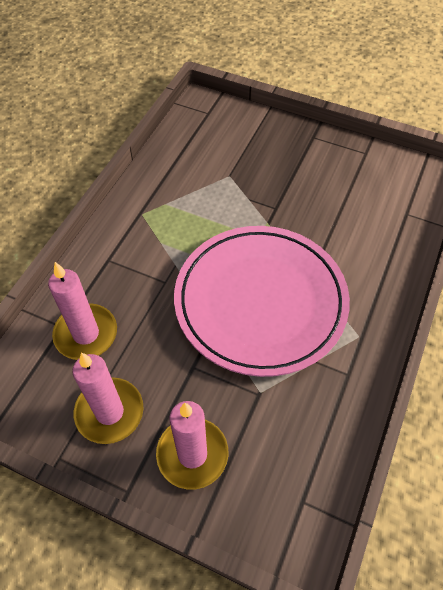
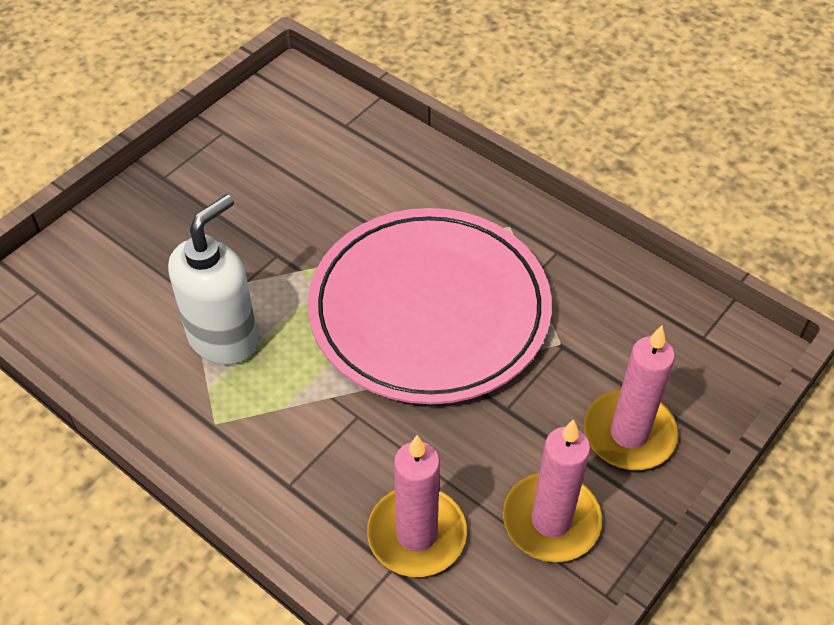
camera: 75 degrees left, 5 degrees down
(202, 200) = (224, 338): none -> white soap dispenser

